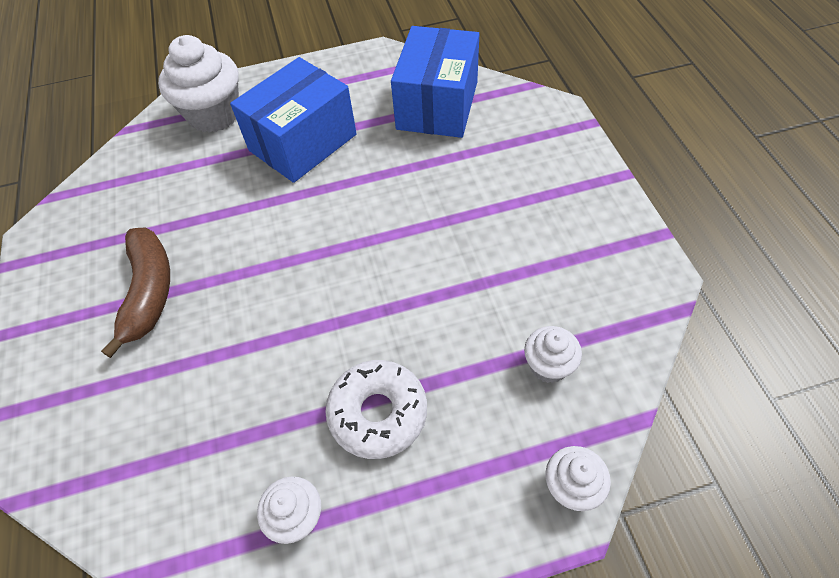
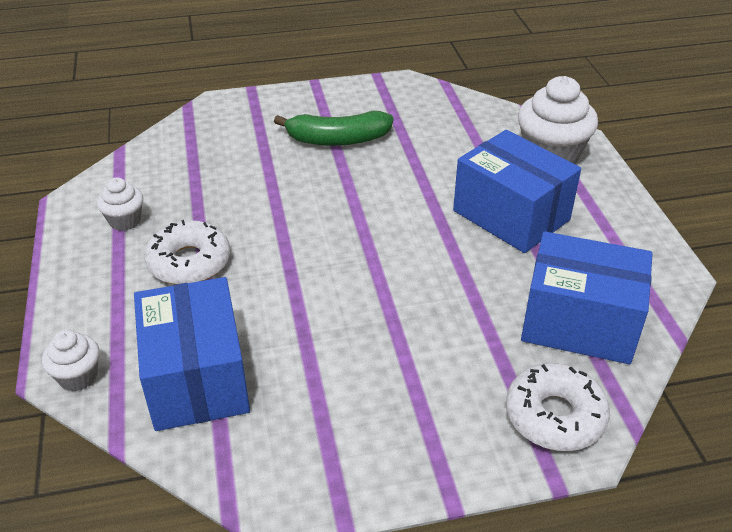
camera: 90 degrees right, 15 degrees down
(149, 292) = (337, 139): brown banana -> green banana
(533, 121) = (554, 416): none -> white donut
(548, 366) = (197, 378): white cupcake -> blue box

